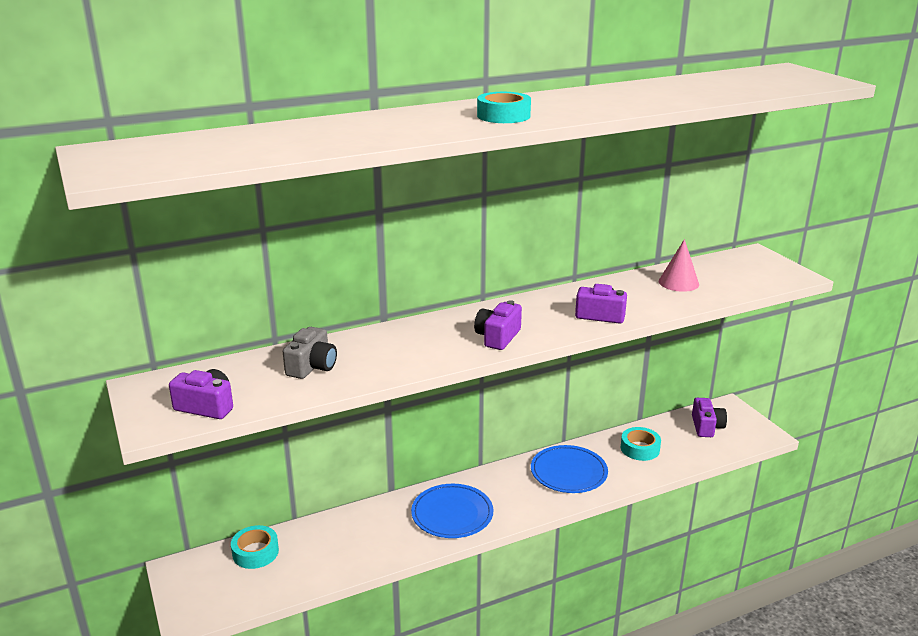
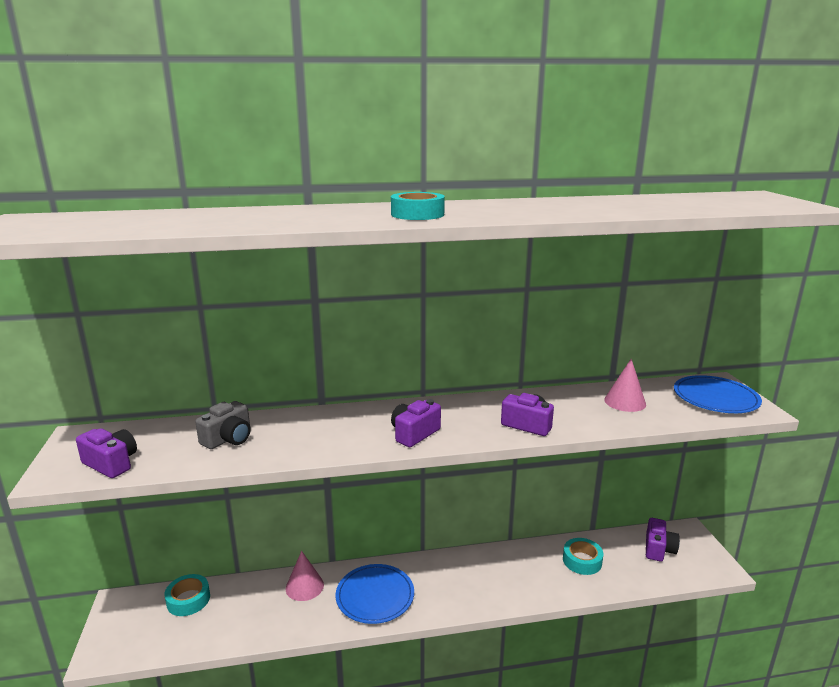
camera: 15 degrees right, 5 degrees down
(374, 518) = (304, 586): none -> pink cone
(568, 472) = (502, 573): blue plate -> blue plate (715, 398)

